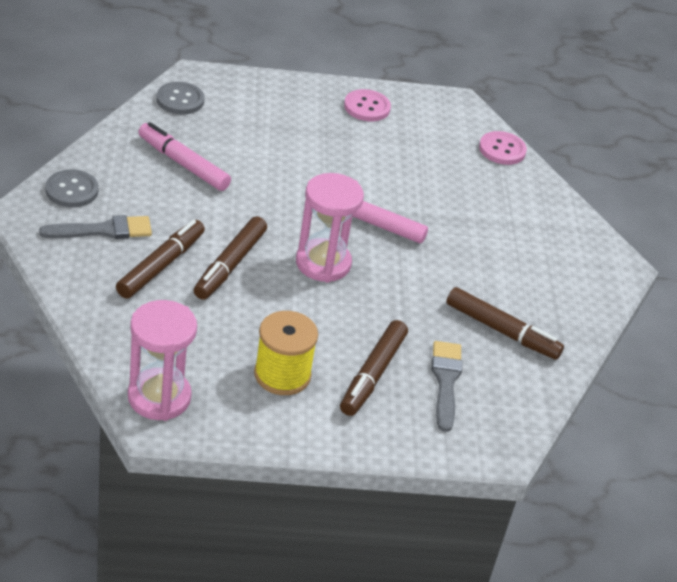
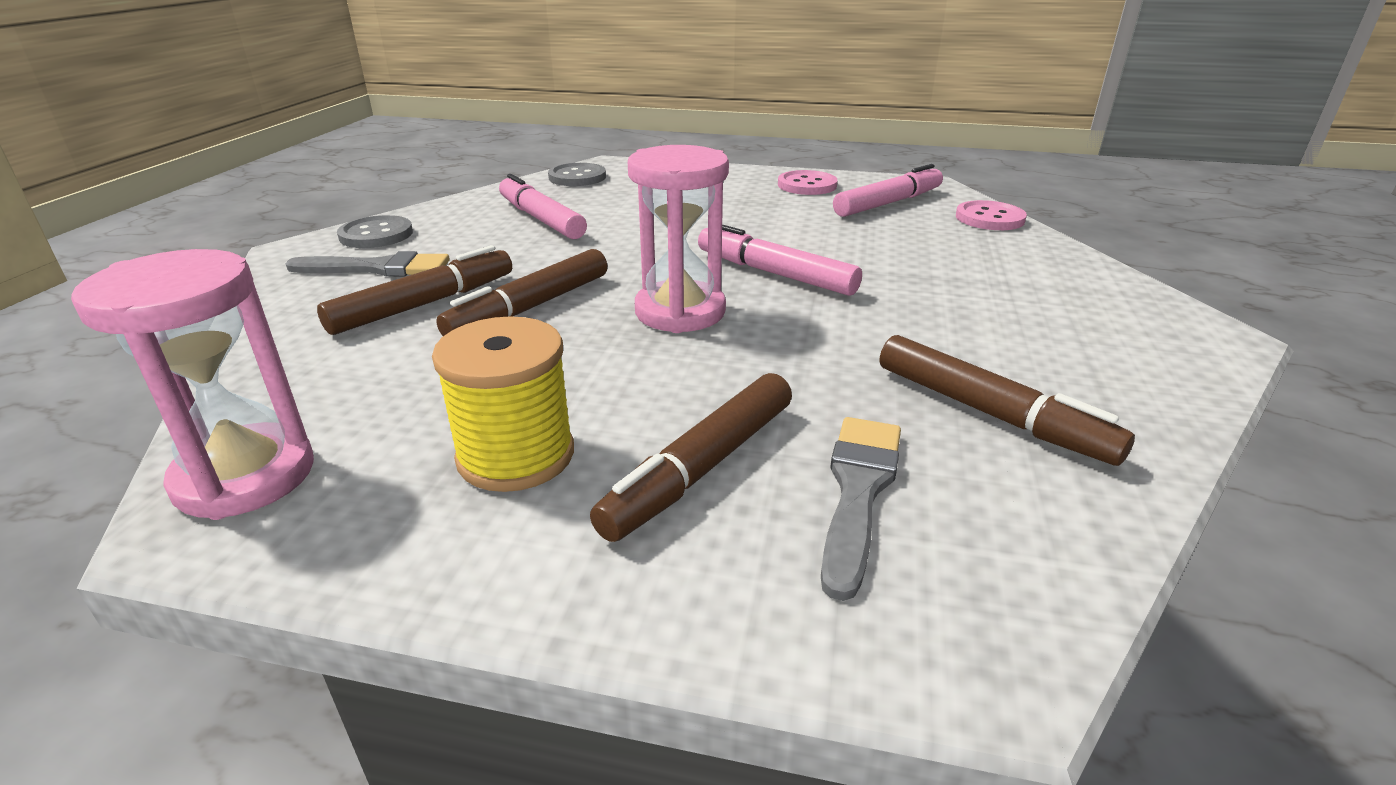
camera: 20 degrees right, 10 degrees down
(431, 132) = (888, 203): none -> pink marker

